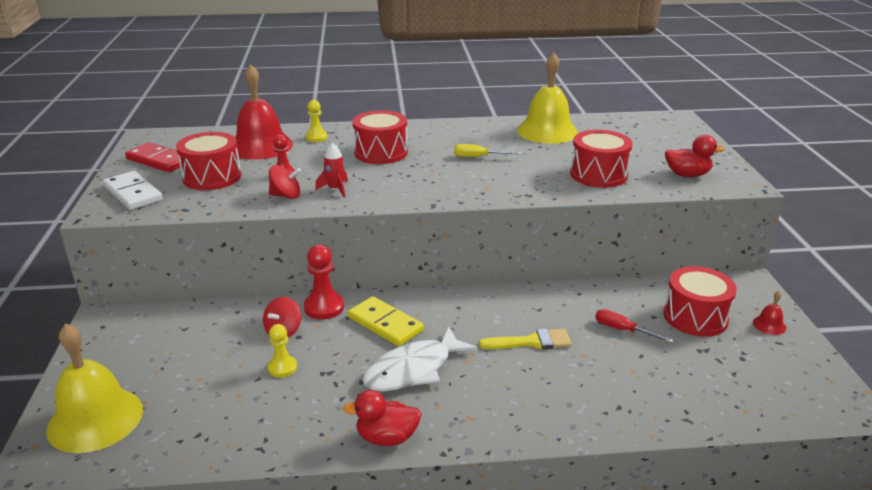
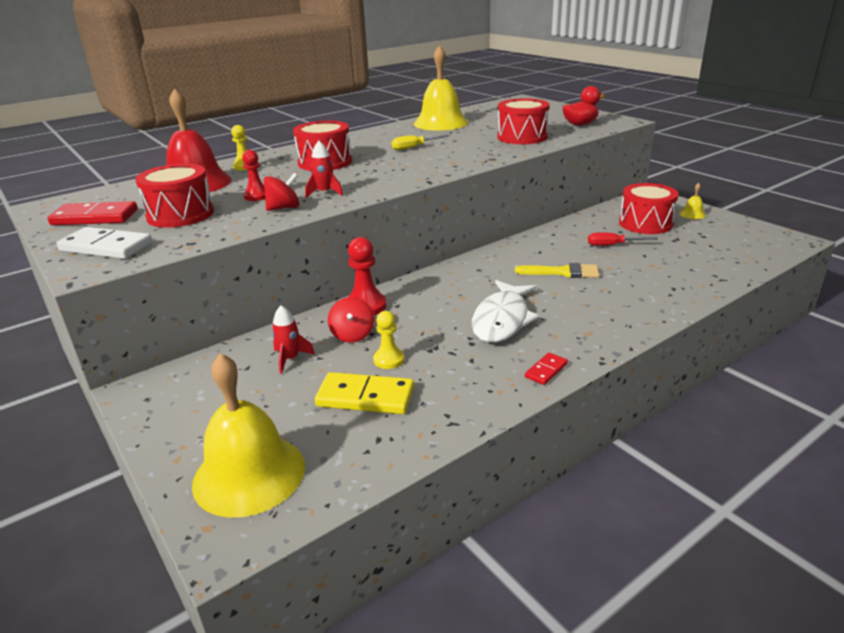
camera: 30 degrees left, 0 degrees up
(218, 334) = (290, 359): none -> red rocket
(385, 324) = (436, 299): yellow domino -> yellow domino (365, 397)
(387, 438) = (546, 370): red duck -> red domino
(531, 342) = (563, 272): yellow brush -> yellow brush turned 45 degrees clockwise
(769, 325) = (692, 214): red bell -> yellow bell

